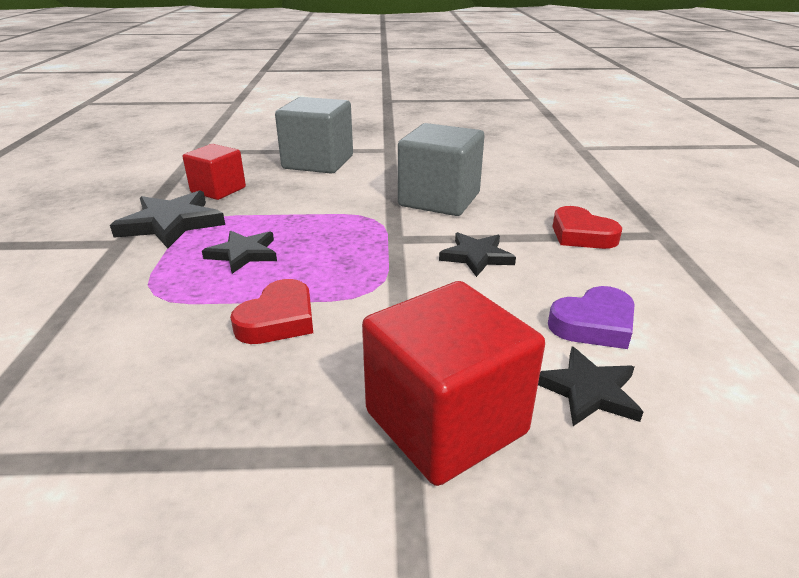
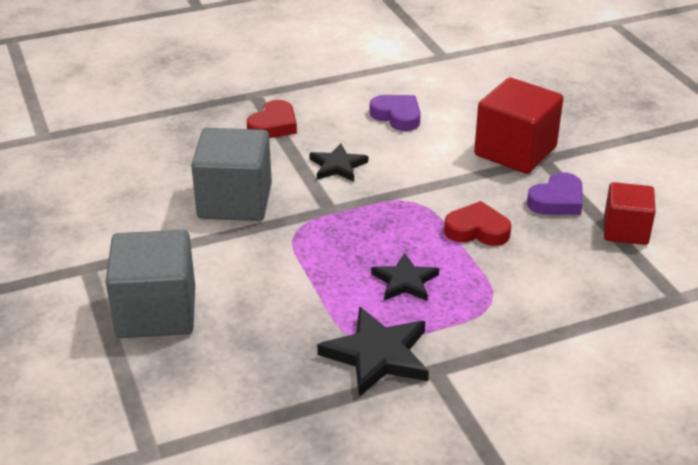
camera: 110 degrees left, 5 degrees up
(218, 190) = (279, 361): red cube -> red cube (625, 230)
(276, 421) = (557, 200): none -> purple heart
(588, 391) = (460, 115): black star -> none

